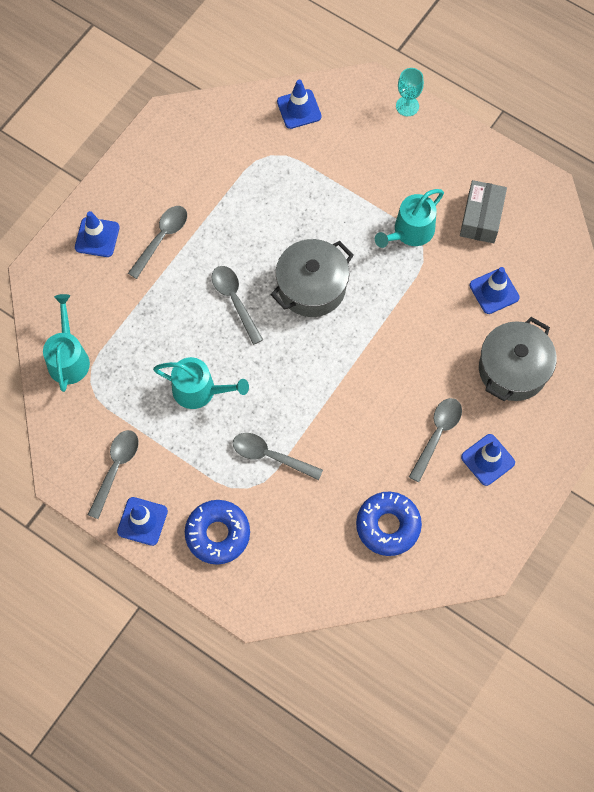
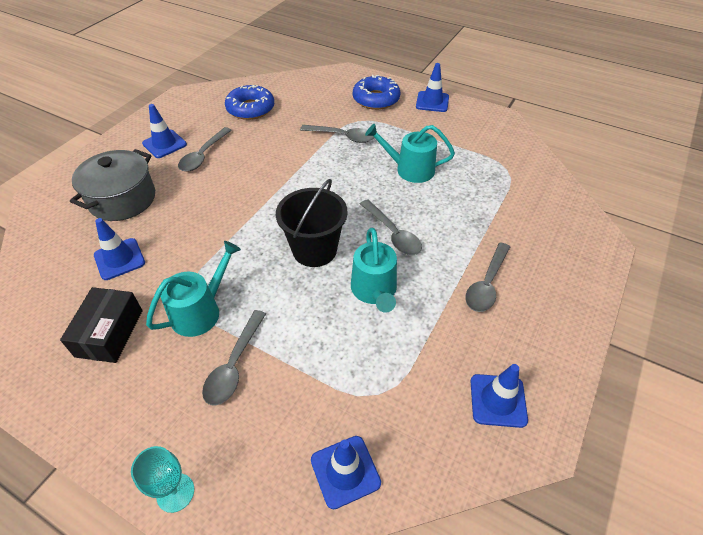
camera: 175 degrees right, 20 degrees down
(68, 358) = (534, 183): turquoise watering can -> turquoise watering can (374, 291)
(97, 237) = (558, 280): blue traffic cone -> blue traffic cone (498, 400)
(116, 469) = (462, 124): grey spoon -> grey spoon (234, 365)
(312, 287) = (314, 250): grey pot -> black bucket
(481, 218) = (109, 333): grey box -> black box

